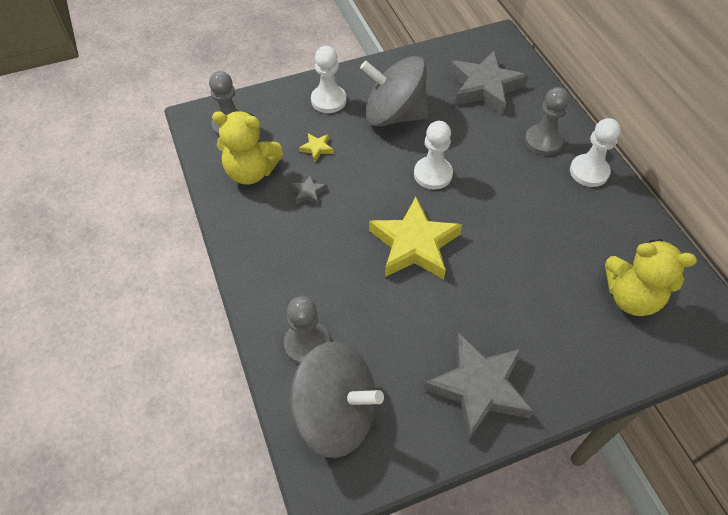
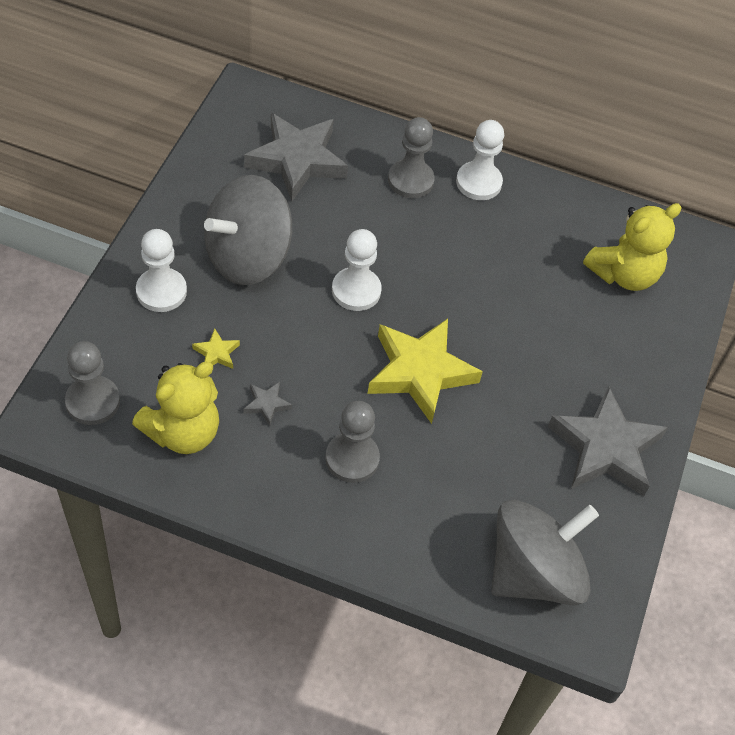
camera: 55 degrees left, 0 degrees up
(307, 344) = (442, 541): grey pawn -> grey pawn (352, 458)

